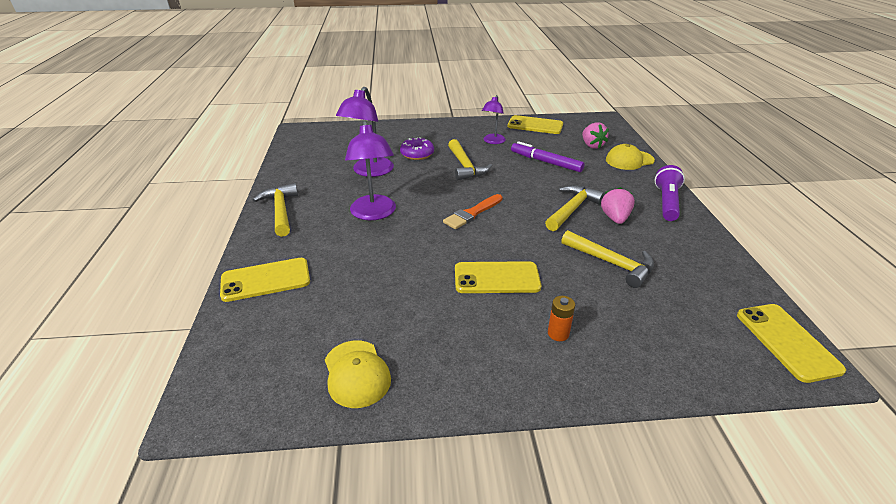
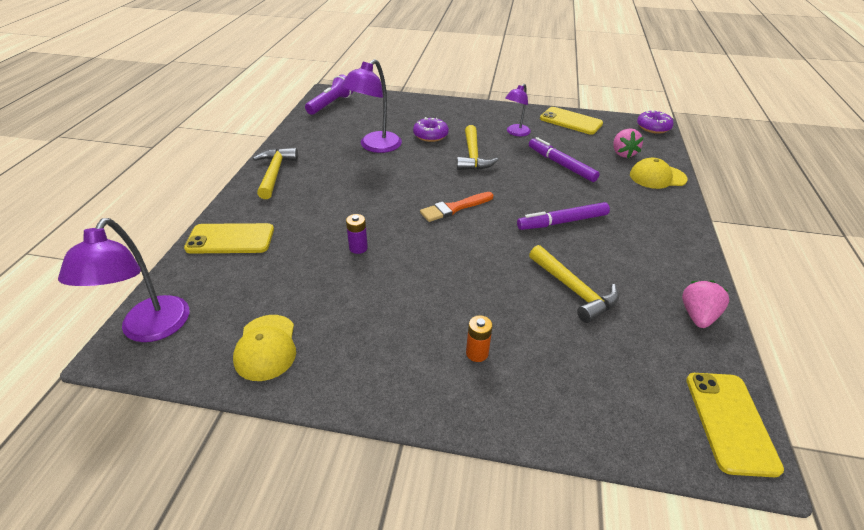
camera: 15 degrees right, 5 degrees up
(374, 214) = (358, 191): purple lamp -> purple lamp (150, 329)
(400, 264) = (358, 248): none -> purple battery
(496, 278) = (444, 281): yellow phone -> none
(572, 209) = (562, 222): yellow hammer -> purple marker
(605, 121) = (653, 127): none -> purple donut
(615, 218) = (605, 241): pink strawberry -> pink strawberry (697, 316)
(667, 202) = (675, 233): purple flashlight -> purple flashlight (331, 104)

